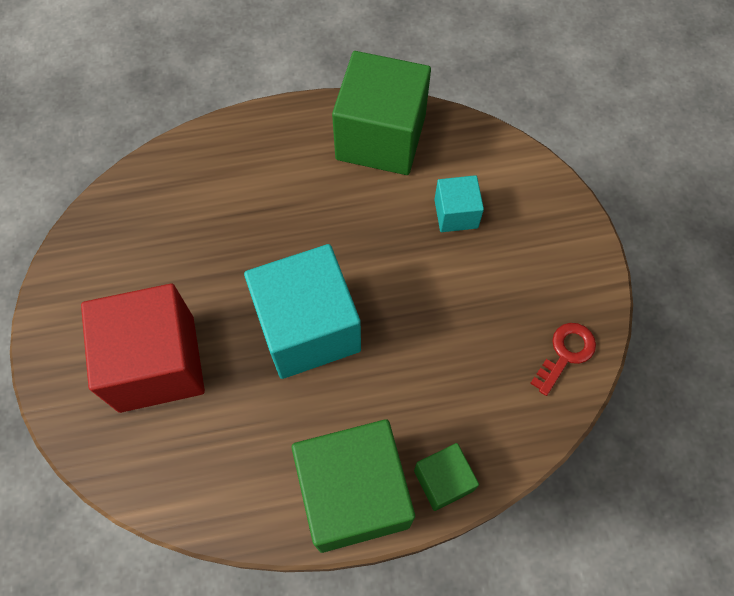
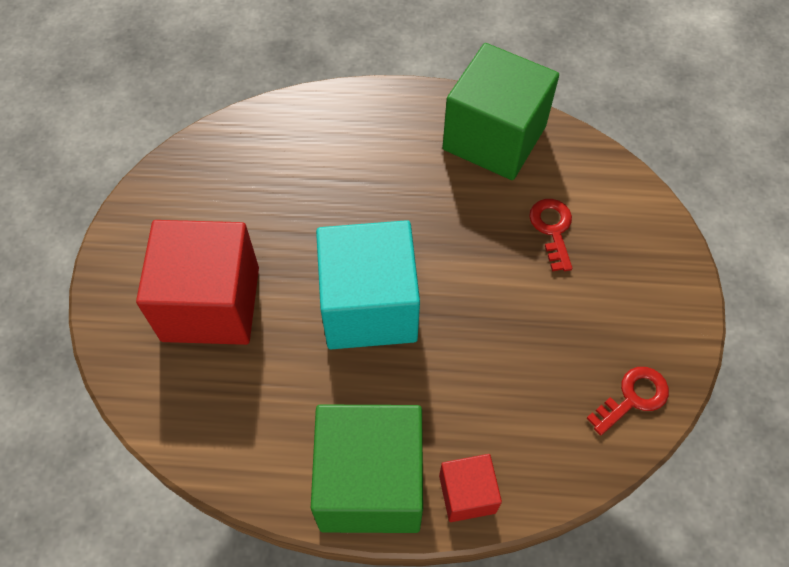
camera: 15 degrees right, 5 degrees down
(443, 481) = (467, 494): green cube -> red cube
(456, 213) = (552, 229): turquoise cube -> red key

